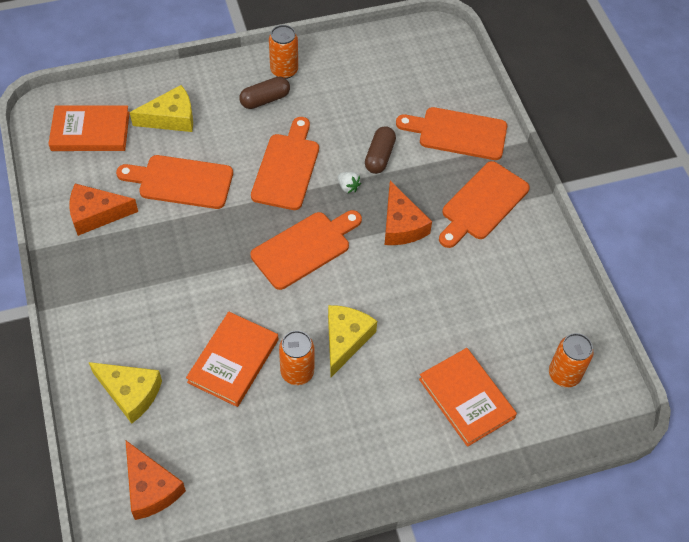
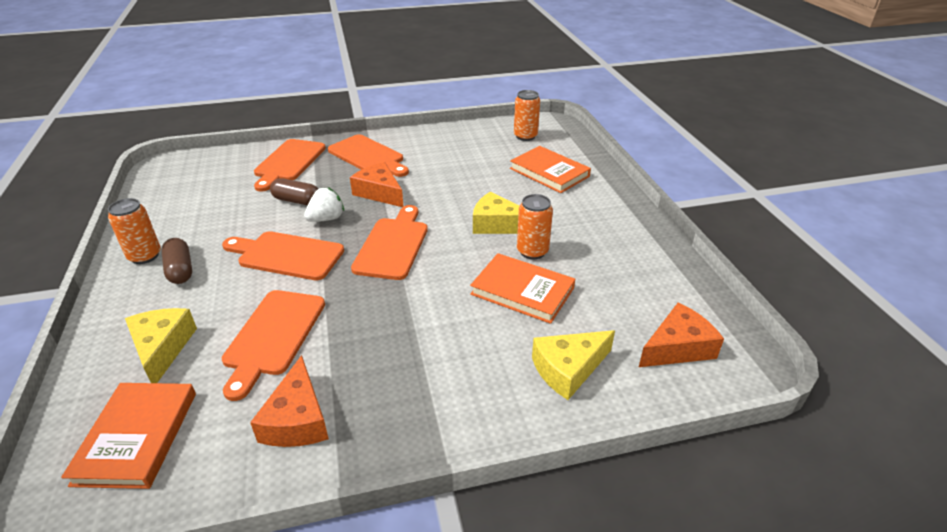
camera: 85 degrees left, 20 degrees down
(130, 393) = (568, 369): yellow cheese -> yellow cheese turned 150 degrees counterclockwise
(304, 248) = (393, 245): orange cutting board -> orange cutting board turned 45 degrees clockwise
(348, 187) = (326, 219): white strawberry -> white strawberry, size x1.56
(401, 225) = (379, 193): orange cheese -> orange cheese turned 120 degrees counterclockwise
(466, 398) = (549, 172): orange book -> orange book turned 75 degrees clockwise

